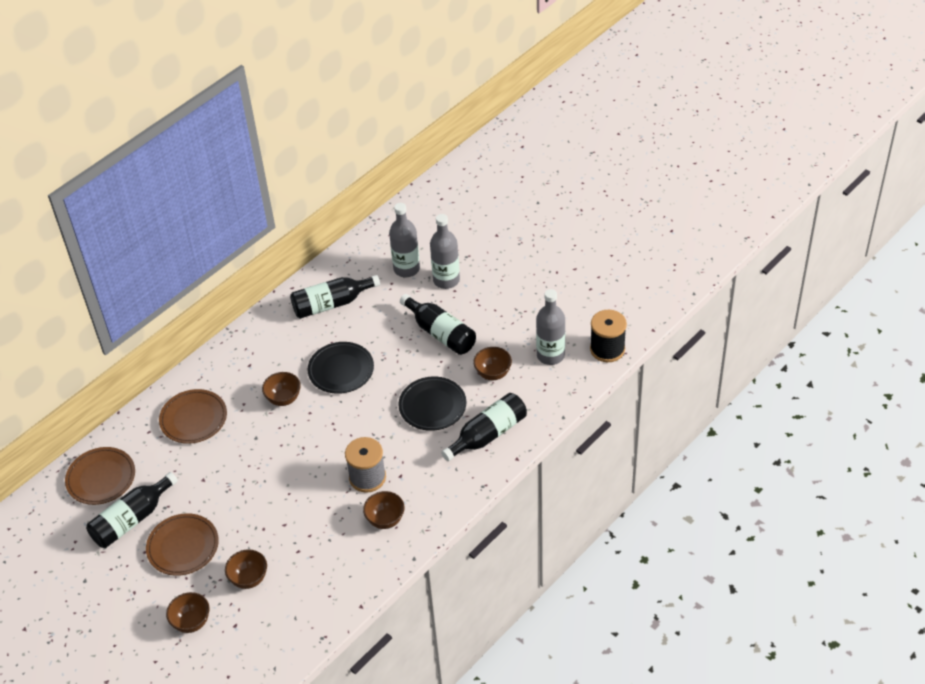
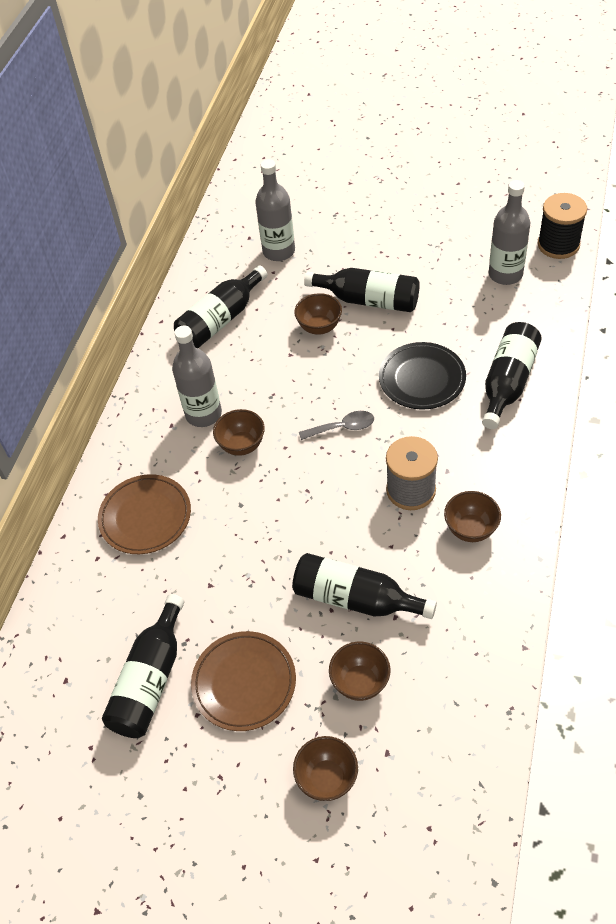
camera: 25 degrees left, 5 degrees up
(101, 478) = (72, 646): brown plate -> none
(282, 529) = (355, 598): none -> black bottle
(341, 370) = (286, 385): black plate -> none
(355, 416) = (343, 427): none -> grey spoon
(446, 280) = (332, 245): grey bottle -> grey bottle (203, 414)
(493, 373) = (460, 317): brown bowl -> brown bowl (319, 327)

